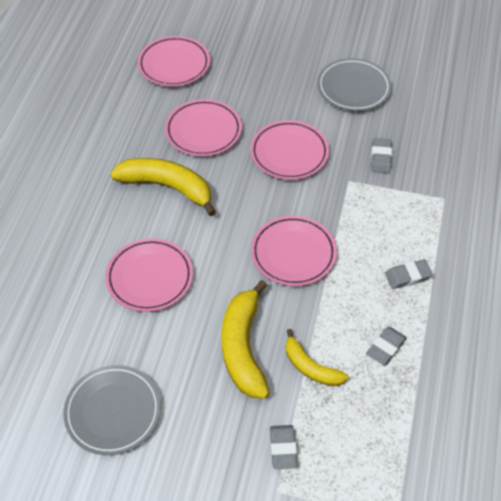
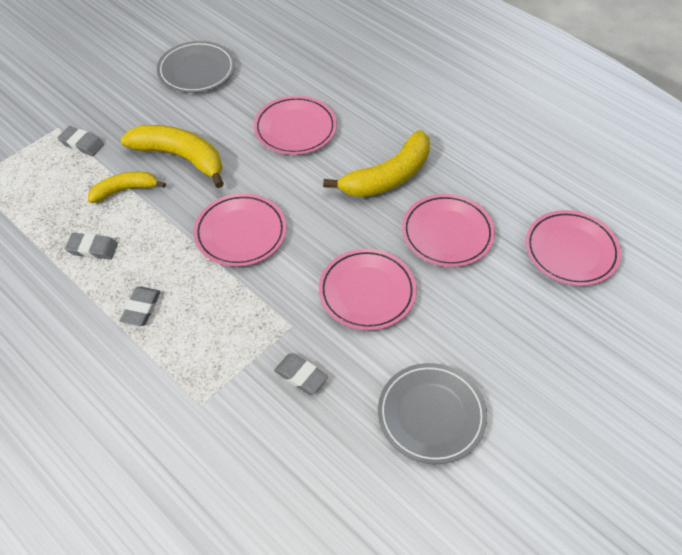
camera: 120 degrees right, 0 degrees up
(386, 347) = (92, 249): grey eraser -> grey eraser turned 60 degrees counterclockwise

